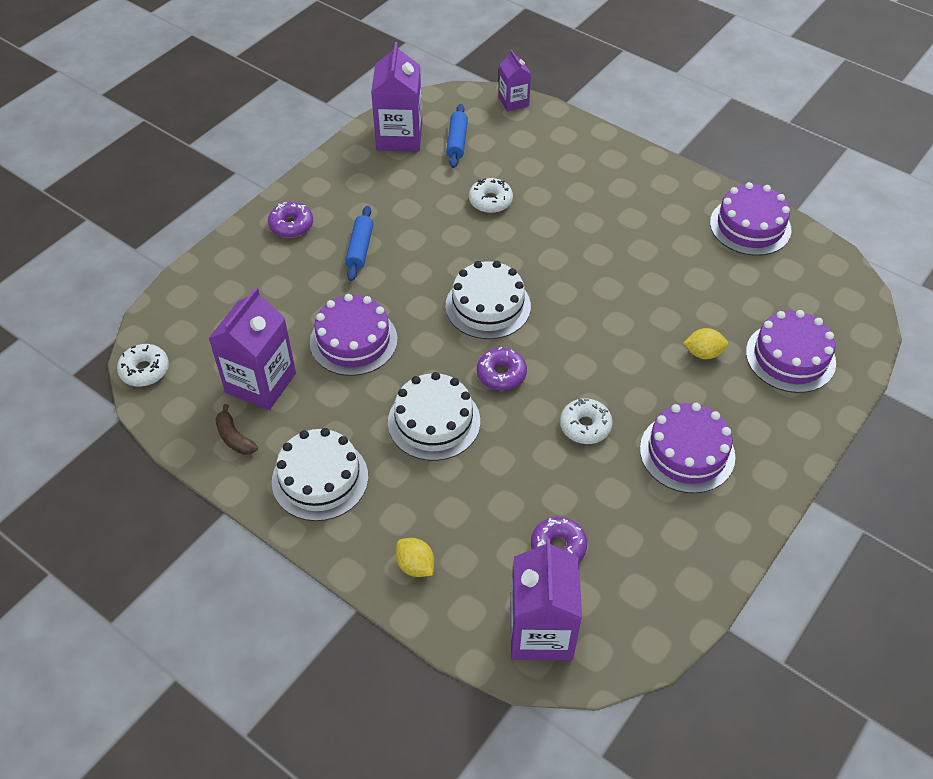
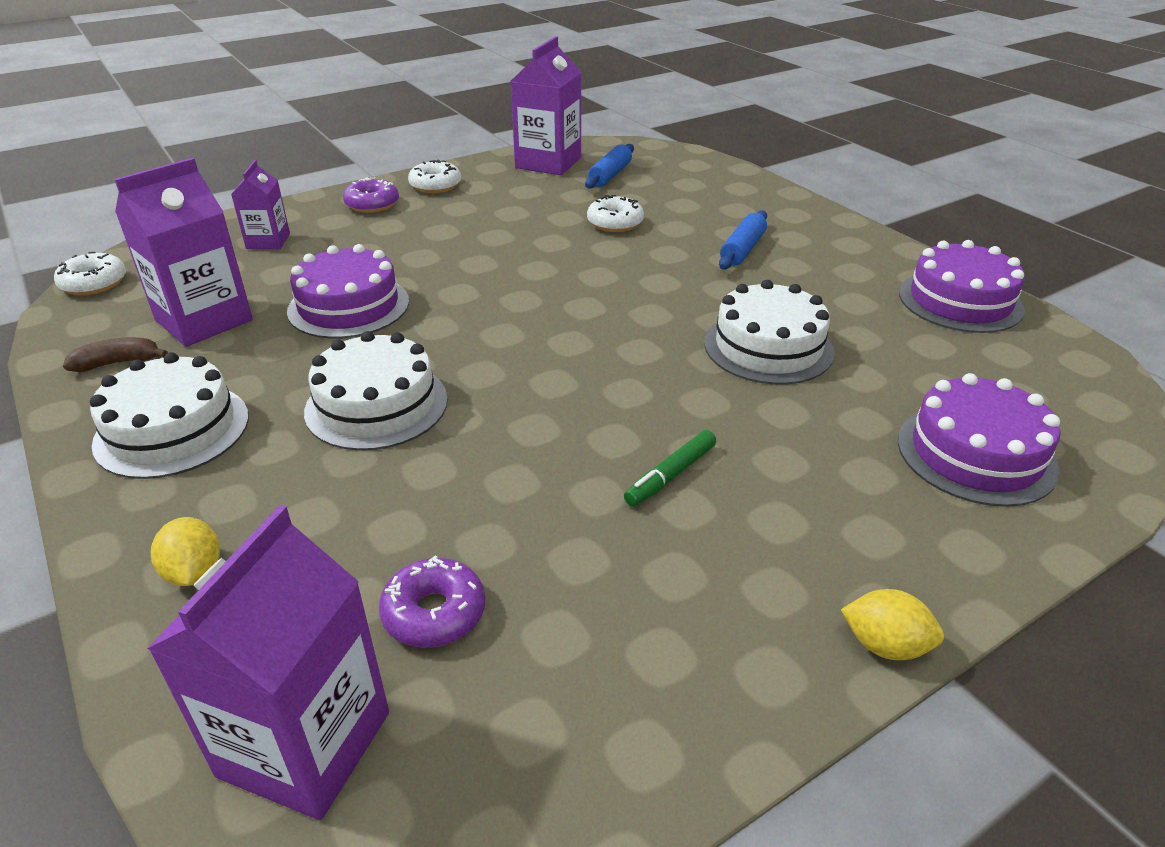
camera: 20 degrees right, 15 degrees down
(234, 437) = (118, 363): brown banana -> brown banana turned 90 degrees clockwise
(360, 249) = (430, 234): blue rolling pin -> blue rolling pin (742, 249)
(488, 306) = (542, 308): white cake -> white cake (768, 347)
(501, 374) = (508, 376): purple donut -> none
(513, 101) = (697, 157): purple carton -> purple carton (268, 241)
(585, 426) = (589, 461): white donut -> white donut (435, 185)
(634, 422) = (670, 475): none -> green marker
(687, 452) = (738, 536): purple cake -> none
(703, 353) = (827, 418): yellow lemon -> yellow lemon (885, 645)

